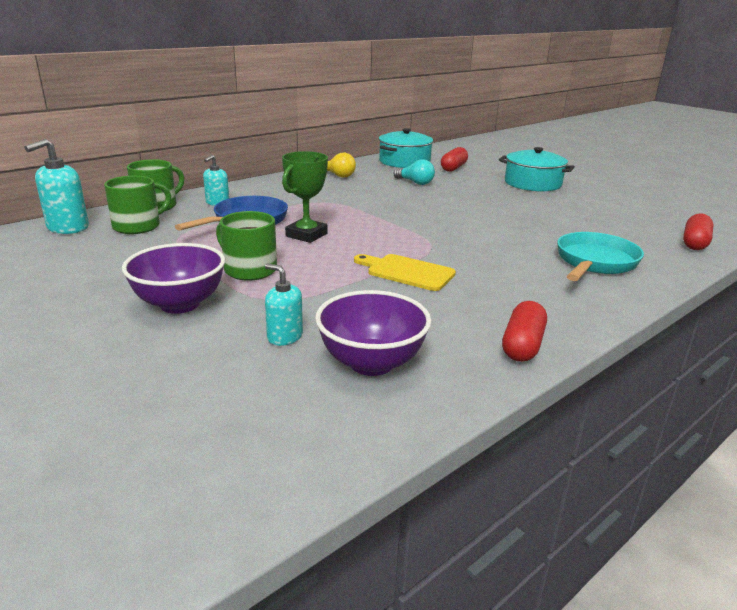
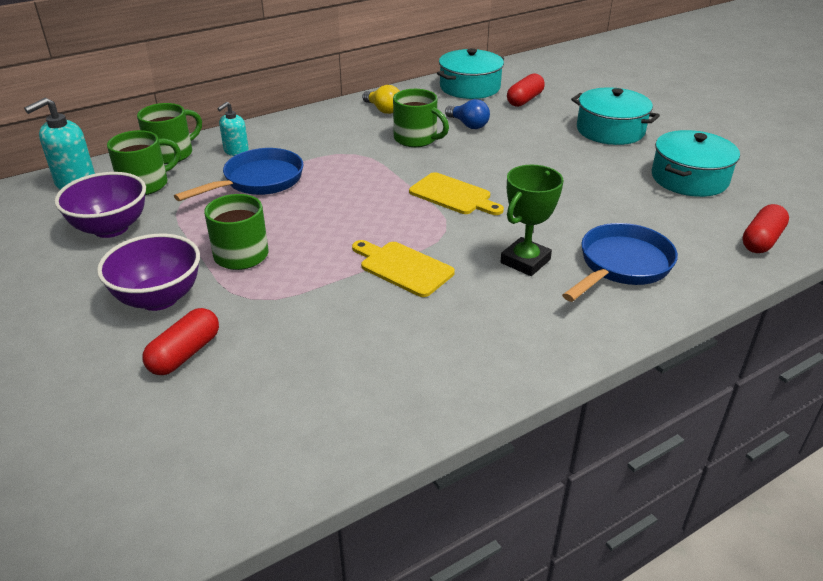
camera: 10 degrees right, 10 degrees up
(284, 337) = (246, 349): turquoise soap dispenser -> none
(306, 235) = (315, 206): green trophy -> green trophy (525, 261)
(371, 363) = (319, 390): purple bowl -> purple bowl (111, 228)
(376, 192) = (416, 139): none -> green mug
(415, 183) = (468, 125): turquoise light bulb -> blue light bulb
(426, 224) = (453, 195): none -> yellow cutting board
(522, 345) = (483, 379): red capsule -> red capsule (185, 354)
(594, 263) = (621, 266): turquoise pan -> blue pan
(613, 209) = (689, 178): none -> turquoise pot

